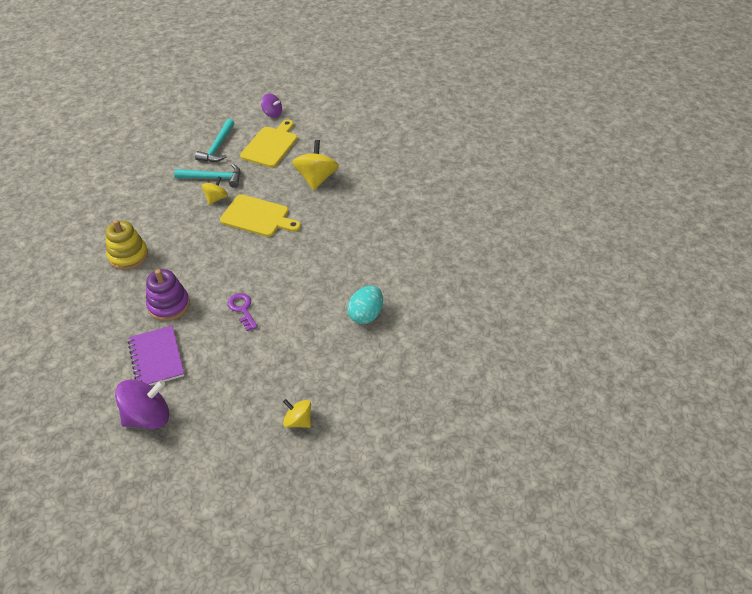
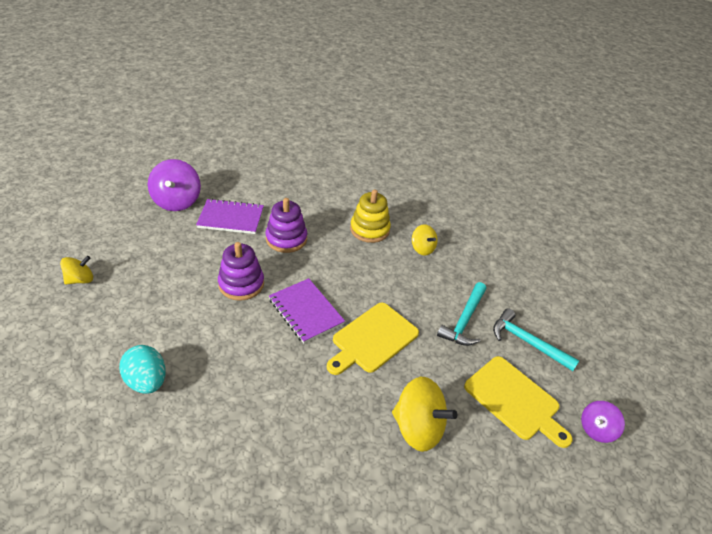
camera: 110 degrees right, 5 degrees down
(216, 198) = (424, 312): yellow spinning top -> yellow spinning top (422, 248)
(242, 309) = (241, 284): purple key -> purple stacking toy
(251, 259) = (306, 311): none -> purple notebook

